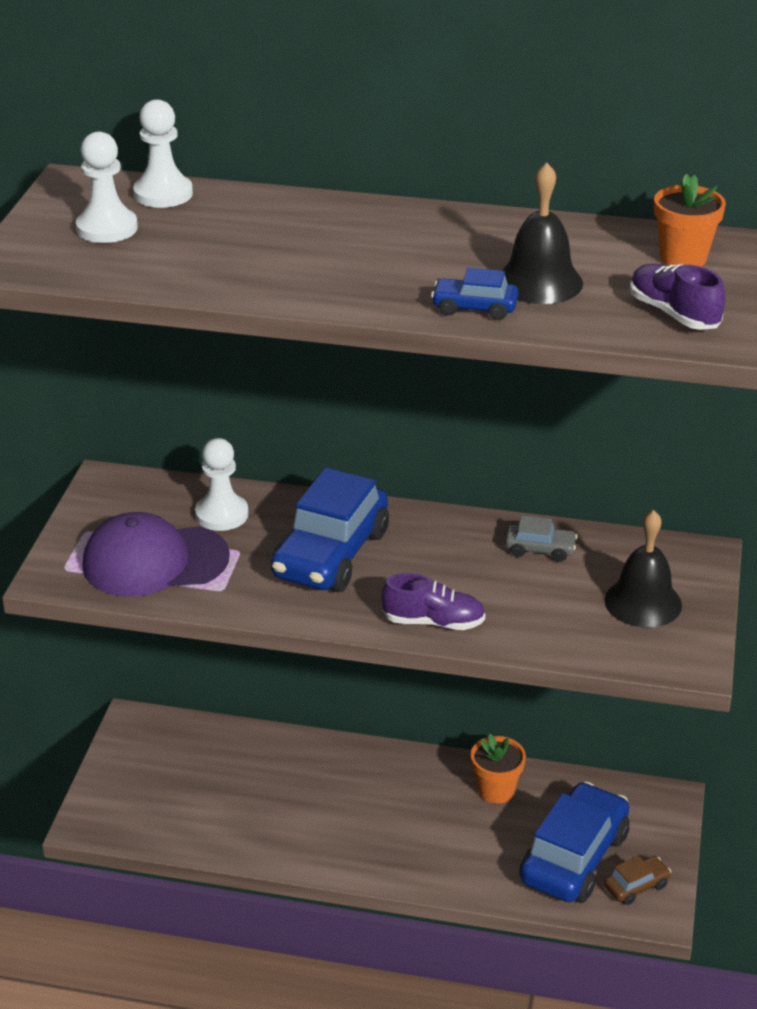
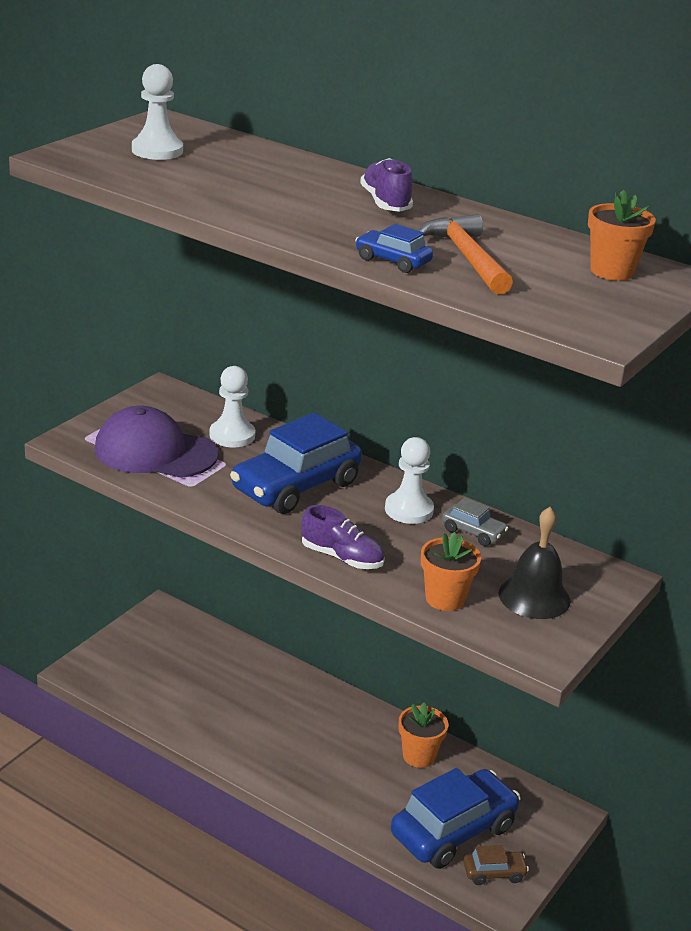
camera: 20 degrees right, 5 degrees down
(163, 194) = (223, 141): white pawn -> white pawn (409, 510)
(539, 282) = (467, 258): black bell -> orange hammer
(562, 634) = (445, 599): none -> orange flower pot
(673, 314) = (563, 304): purple shoe -> purple shoe (385, 203)

